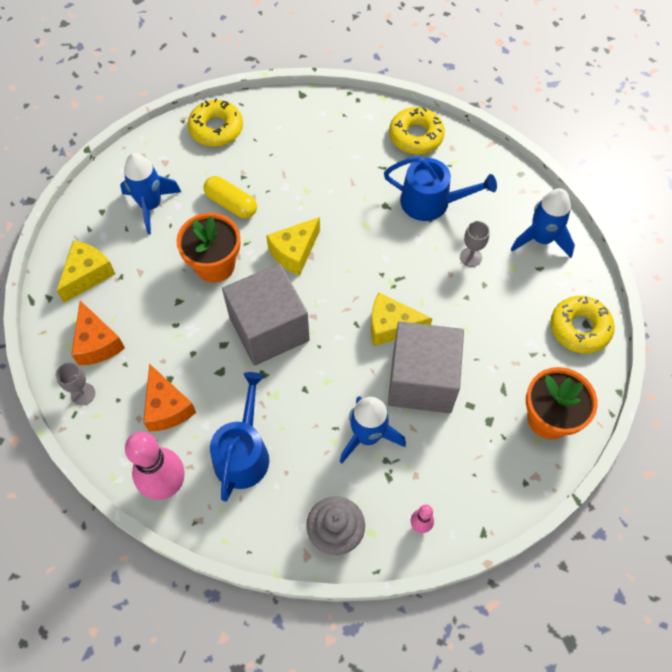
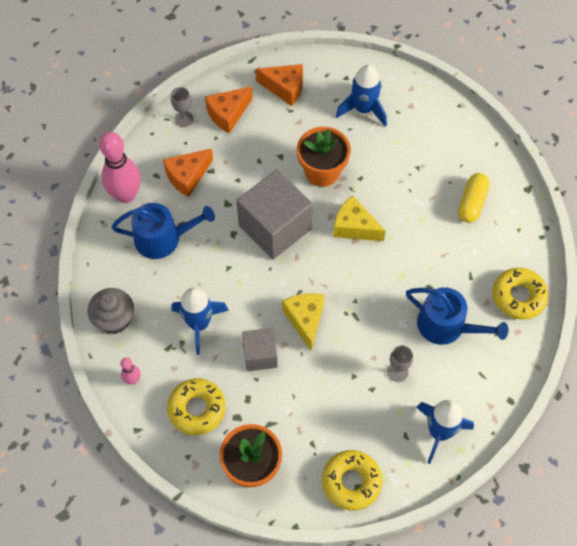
camera: 75 degrees right, 0 degrees up
(87, 275) = (284, 88): yellow cheese -> orange cheese
(216, 128) = (461, 132): yellow donut -> yellow donut (197, 409)
(231, 204) = (386, 166): yellow capsule -> yellow capsule (472, 203)
(422, 380) = (260, 355): grey cube -> grey cube, size x0.56
(431, 202) = (446, 326): blue watering can -> blue watering can turned 60 degrees counterclockwise

